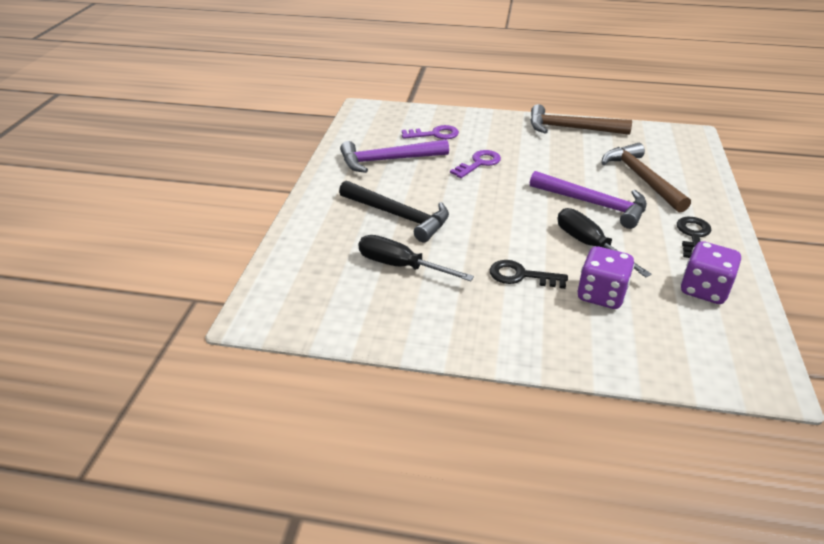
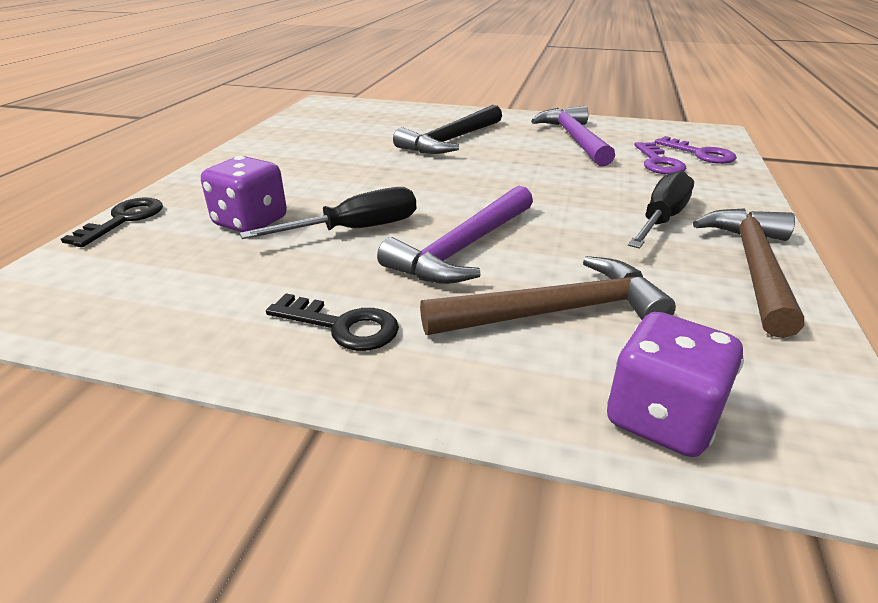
camera: 95 degrees right, 5 degrees down
(400, 266) = (362, 139): black screwdriver -> black screwdriver (661, 219)
(479, 163) = (579, 182): purple key -> purple key (699, 153)
(521, 276) = (315, 185): black key -> black key (123, 220)
(704, 290) = (200, 299): purple dice -> purple dice (661, 418)

